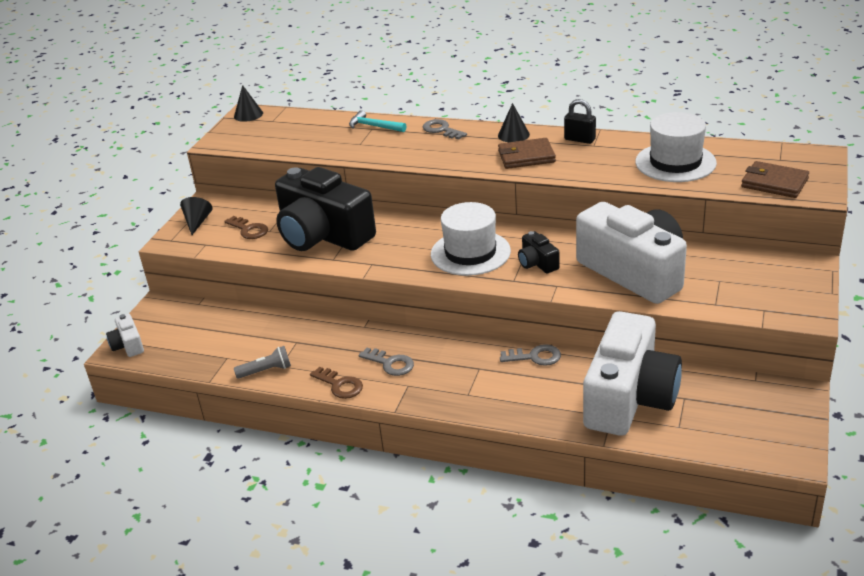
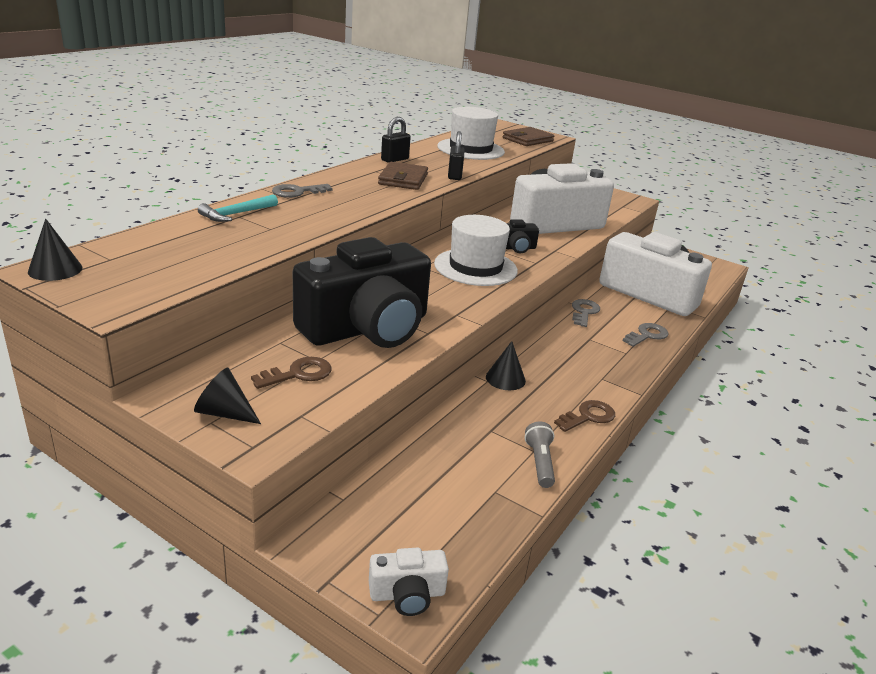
camera: 80 degrees left, 5 degrees down
(390, 363) = (563, 379): grey key -> grey key (647, 335)
(513, 135) = (352, 173): black cone -> black cone (505, 378)
(570, 174) = (454, 175): none -> black padlock

